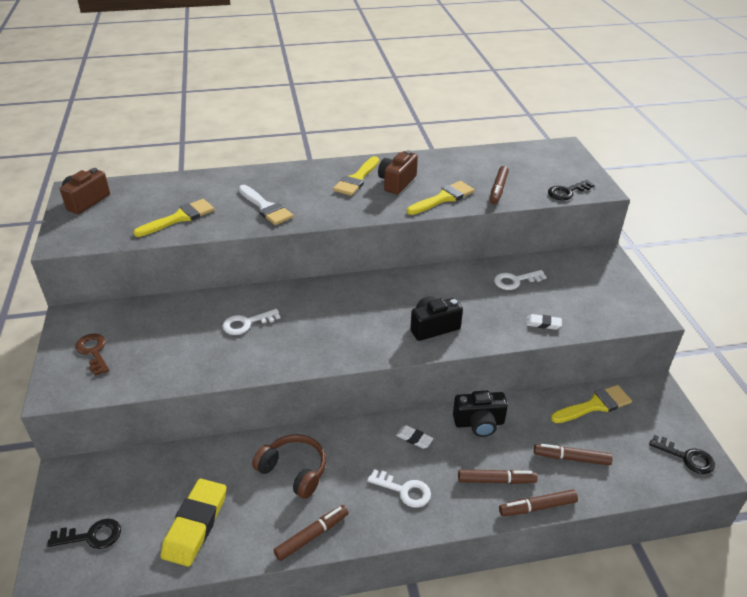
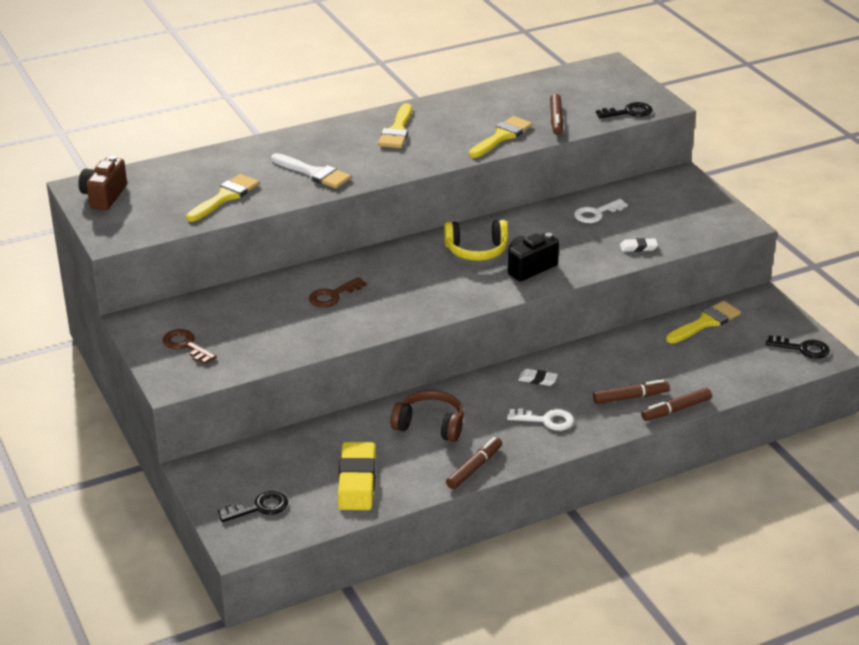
camera: 15 degrees left, 5 degrees down
(246, 323) = (333, 295): white key -> brown key
(393, 300) = (476, 250): none -> yellow headphones
(397, 182) = (443, 128): brown camera -> none
(479, 423) = (596, 356): black camera -> none
(567, 192) = (629, 112): black key -> black key turned 150 degrees counterclockwise
(571, 458) = (695, 368): brown marker -> none

